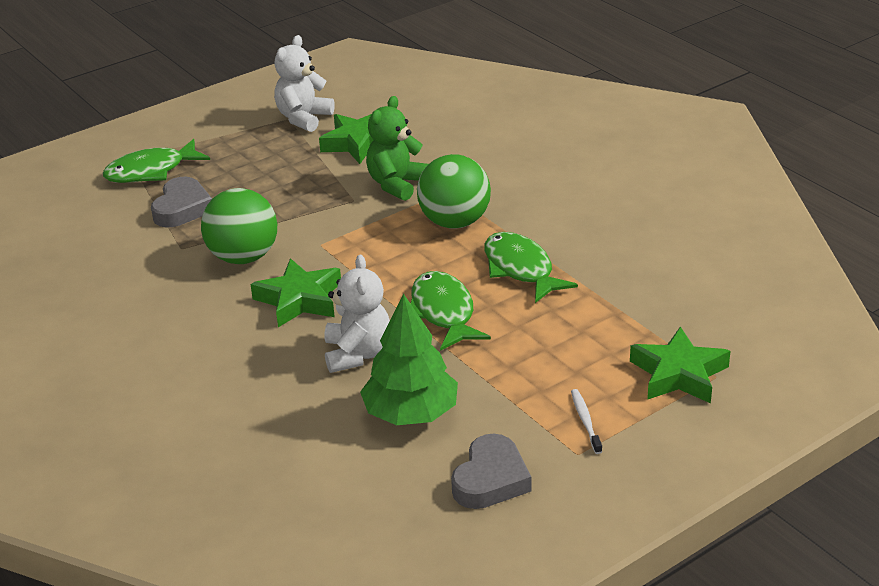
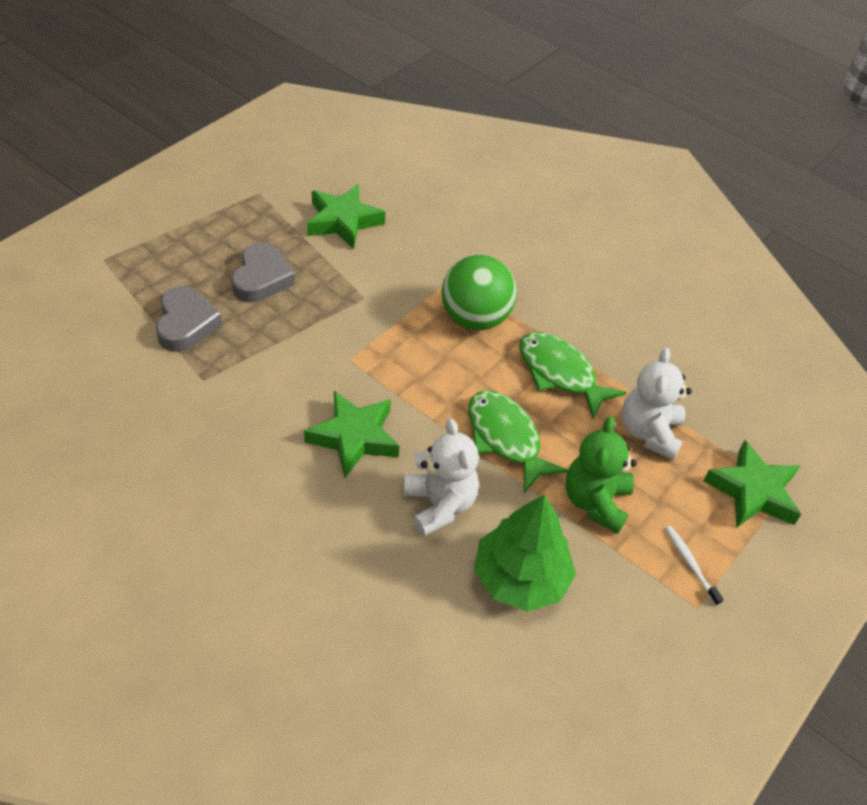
camera: 20 degrees left, 15 degrees up
(151, 171) = (134, 274): green fish -> none
(243, 257) = (275, 385): green ball -> none
(303, 118) = (274, 192): white teddy bear -> white teddy bear (649, 432)
(396, 184) = (400, 273): green teddy bear -> green teddy bear (595, 502)
(490, 479) = (629, 655): grey heart -> grey heart (261, 278)

